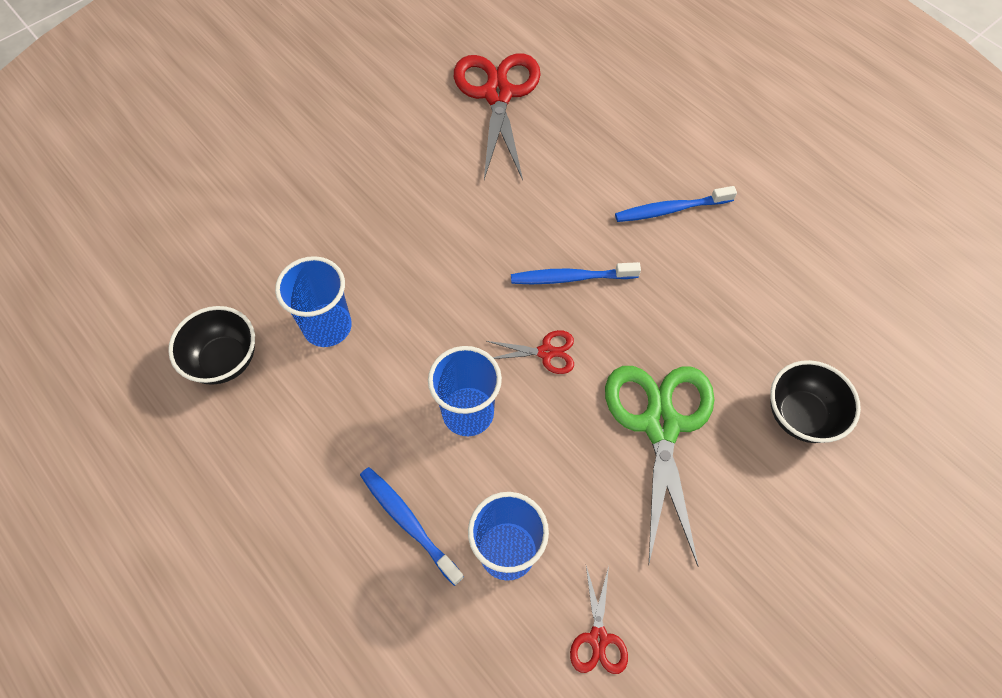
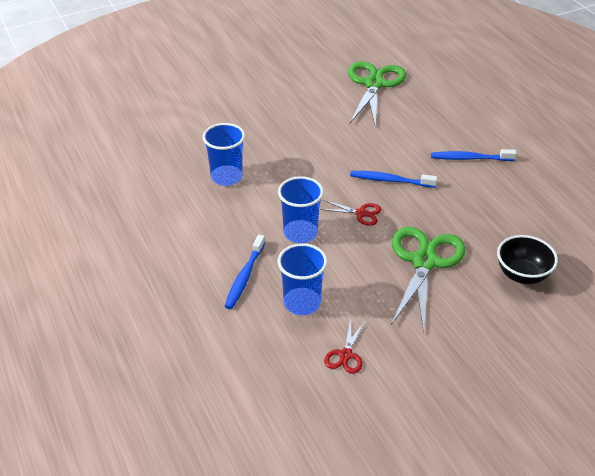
camera: 15 degrees right, 20 degrees down
(224, 360) = (159, 181): black bowl -> none
(408, 522) = (244, 277): blue toothbrush -> blue toothbrush turned 135 degrees counterclockwise
(497, 94) = (374, 84): red scissors -> green scissors

